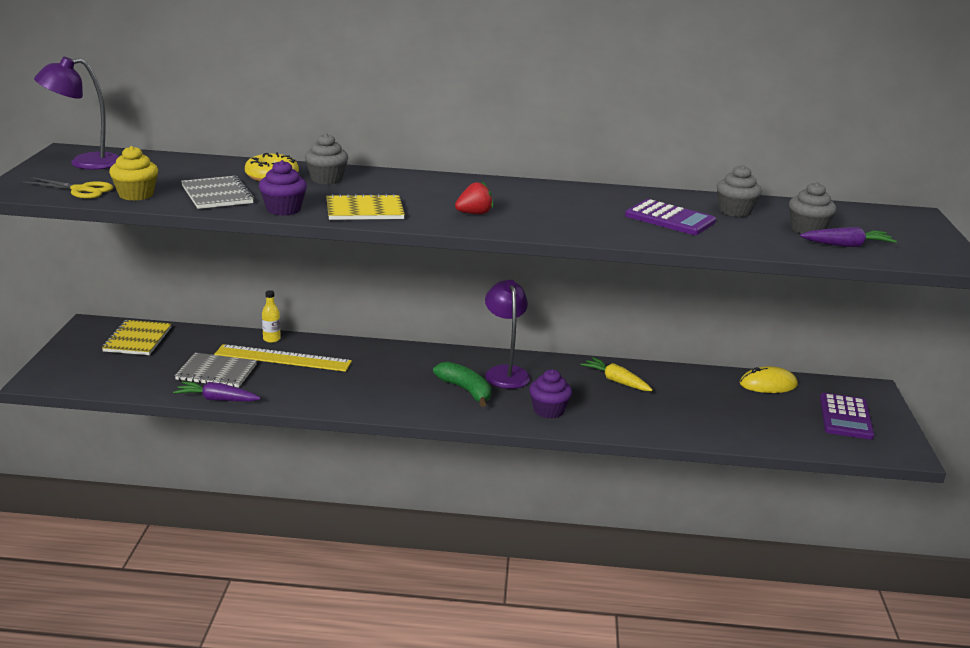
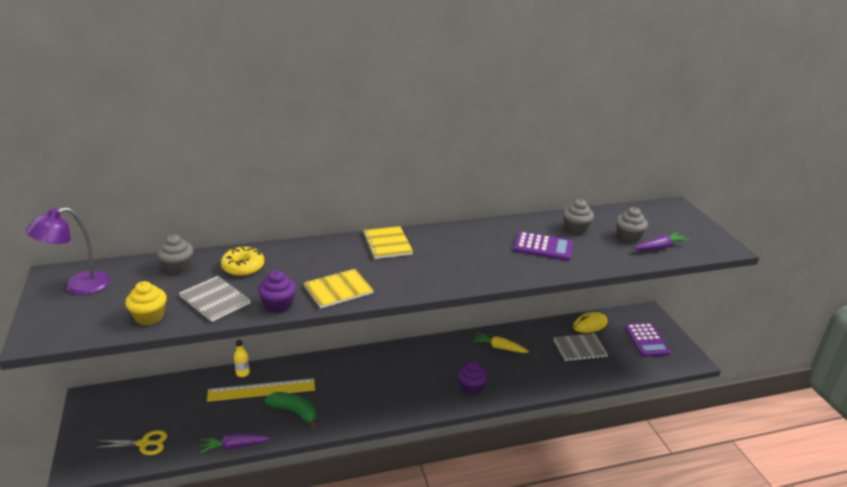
camera: 20 degrees left, 5 degrees up
(81, 190) = (98, 322): yellow scissors -> yellow scissors (144, 444)
(137, 339) = (136, 402): yellow notebook -> yellow notebook (387, 244)
(216, 372) = (218, 419): grey notebook -> grey notebook (579, 348)
(326, 179) = (286, 260): grey cupcake -> grey cupcake (177, 267)
(466, 390) = (407, 384): green banana -> green banana (294, 411)
(474, 213) = (416, 274): red strawberry -> none
(505, 372) = (425, 360): purple lamp -> none

